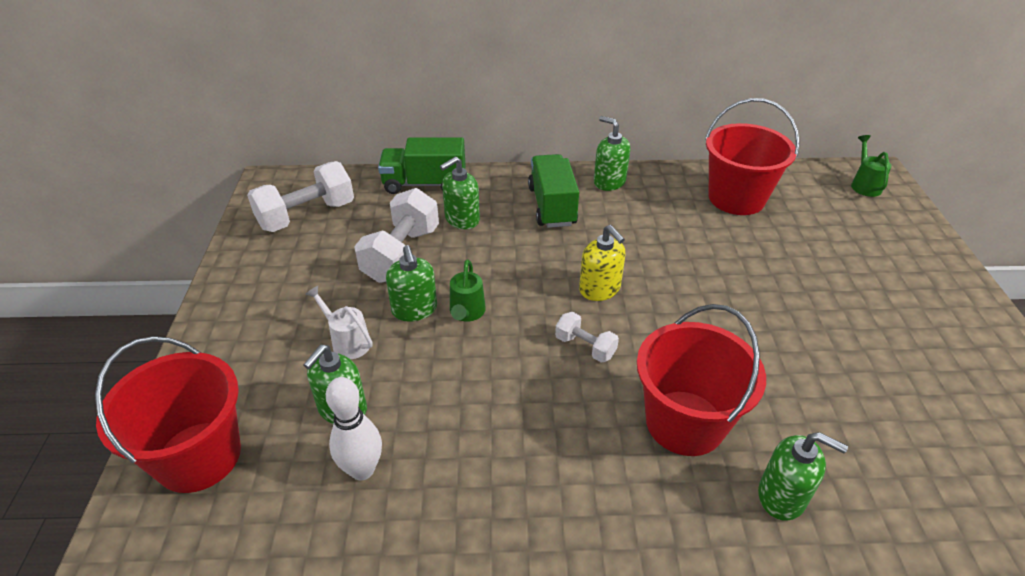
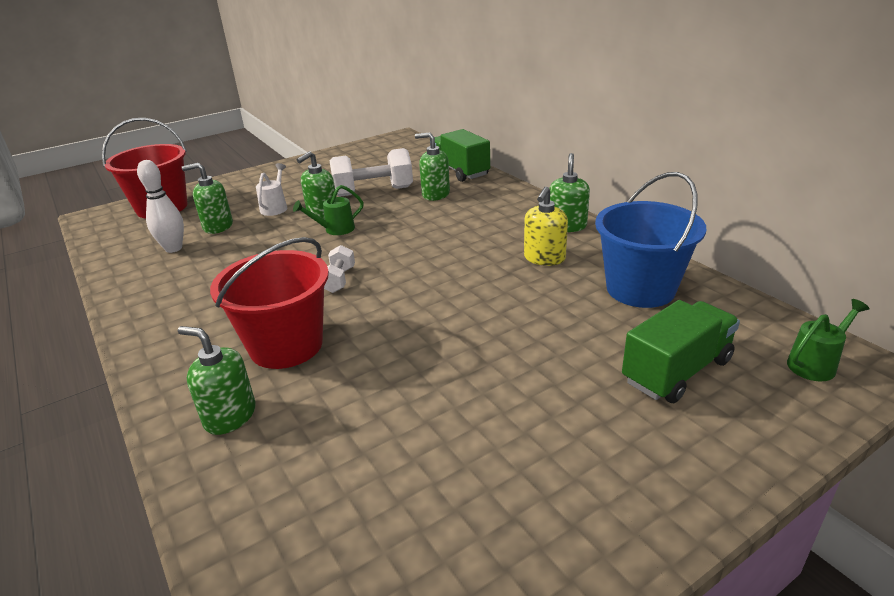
camera: 60 degrees right, 10 degrees down
(307, 215) = (380, 156): white dumbbell -> none
(552, 206) = (497, 216): green truck -> green truck (676, 371)
(600, 289) = (413, 265): yellow soap dispenser -> yellow soap dispenser (544, 258)
(736, 198) = (640, 289): red bucket -> blue bucket
(782, 496) = (230, 416): green soap dispenser -> green soap dispenser turned 120 degrees clockwise

